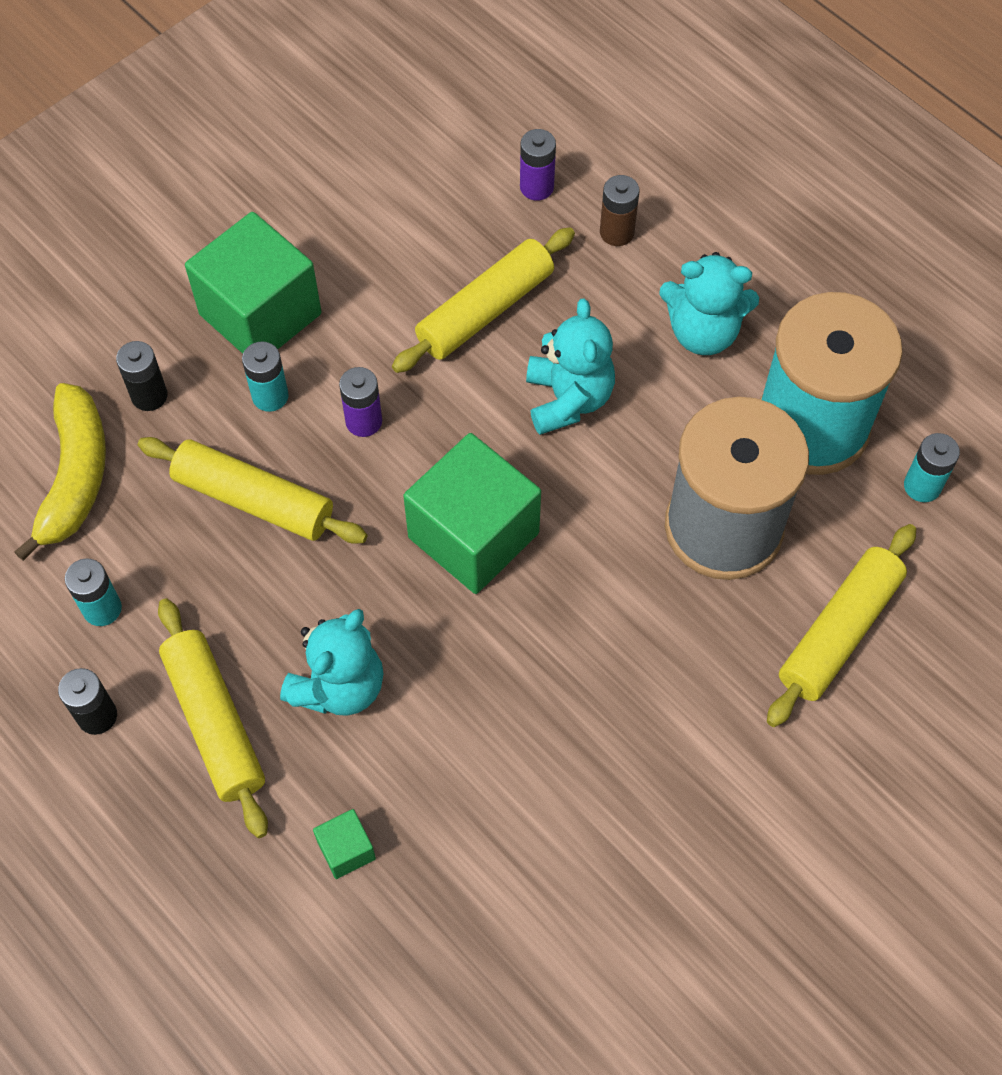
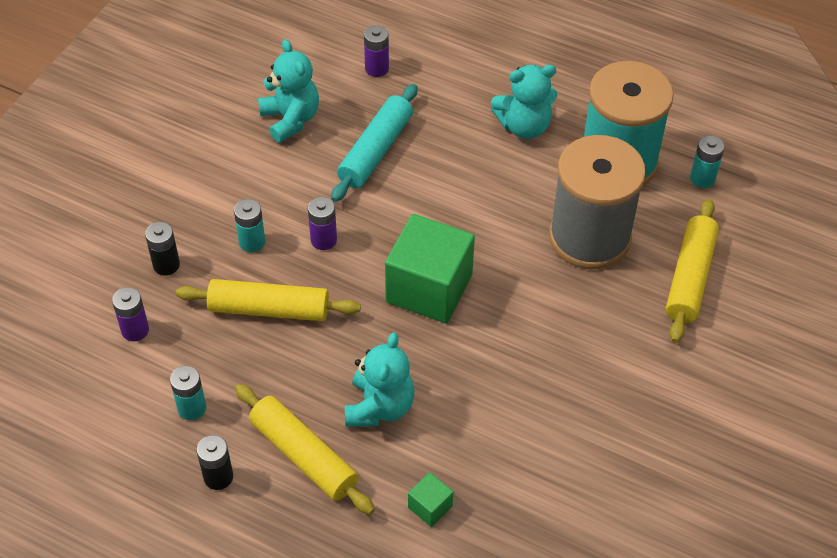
camera: 20 degrees left, 10 degrees down
(75, 476) = (135, 330): yellow banana -> purple battery
(260, 314) = (222, 193): green cube -> none
(485, 310) = (376, 151): yellow rolling pin -> turquoise rolling pin
(568, 399) = (455, 189): turquoise teddy bear -> turquoise teddy bear (290, 119)
(617, 232) = (442, 82): brown battery -> none

